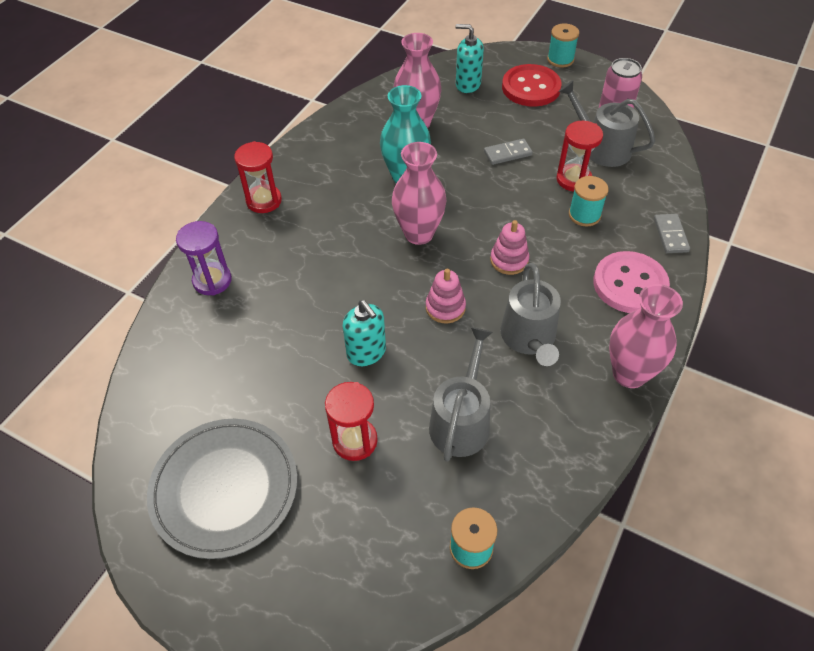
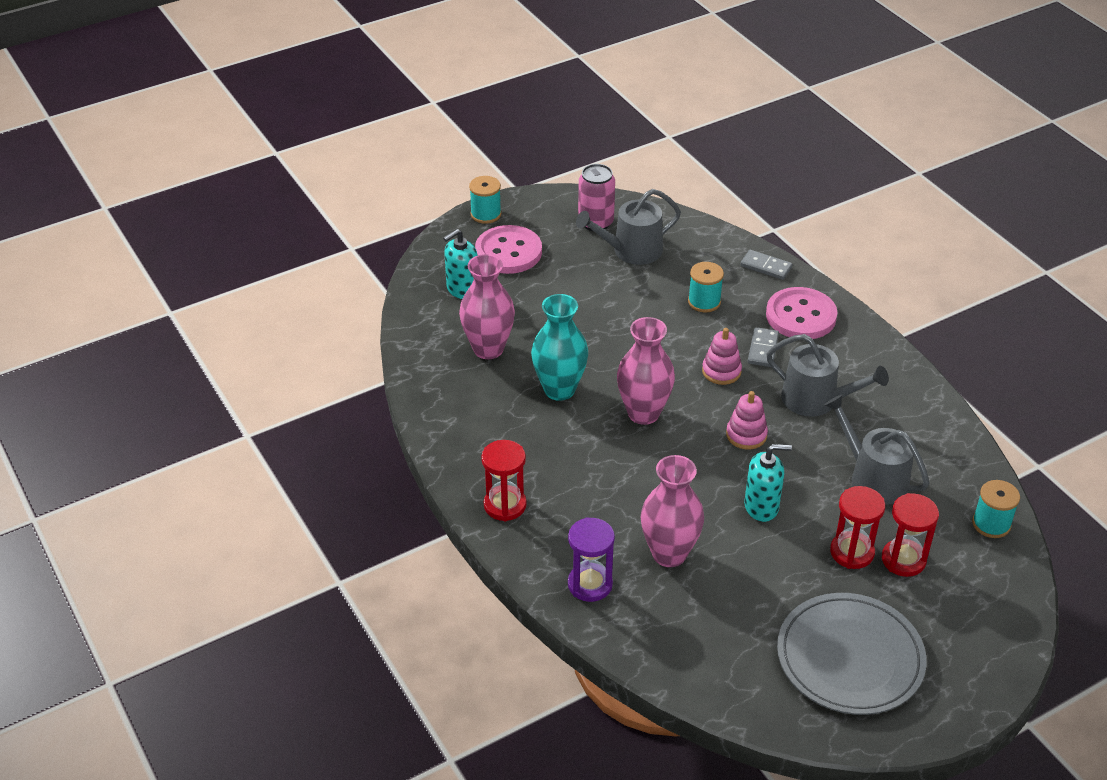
camera: 60 degrees left, 10 degrees down
(507, 153) = (587, 310): grey domino -> grey domino (763, 349)
(531, 88) = (508, 252): red button -> pink button
(573, 179) = (656, 287): red hourglass -> red hourglass (903, 560)
(629, 374) = (889, 362): pink vase -> pink vase (669, 554)

